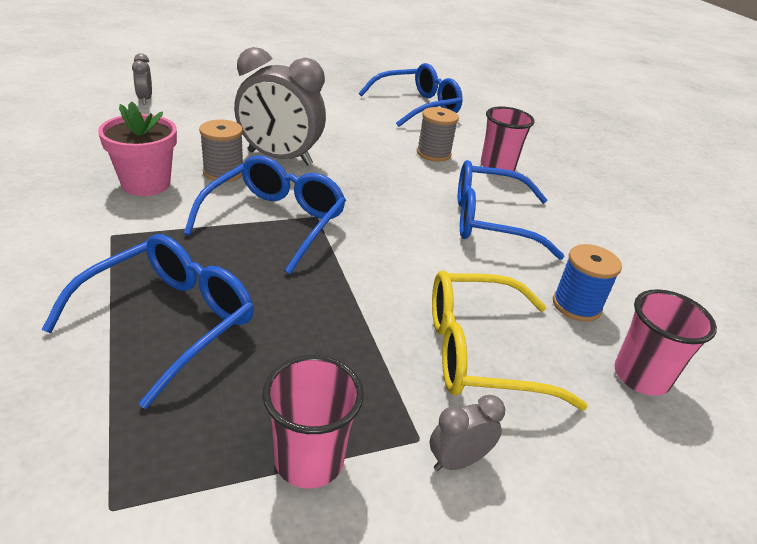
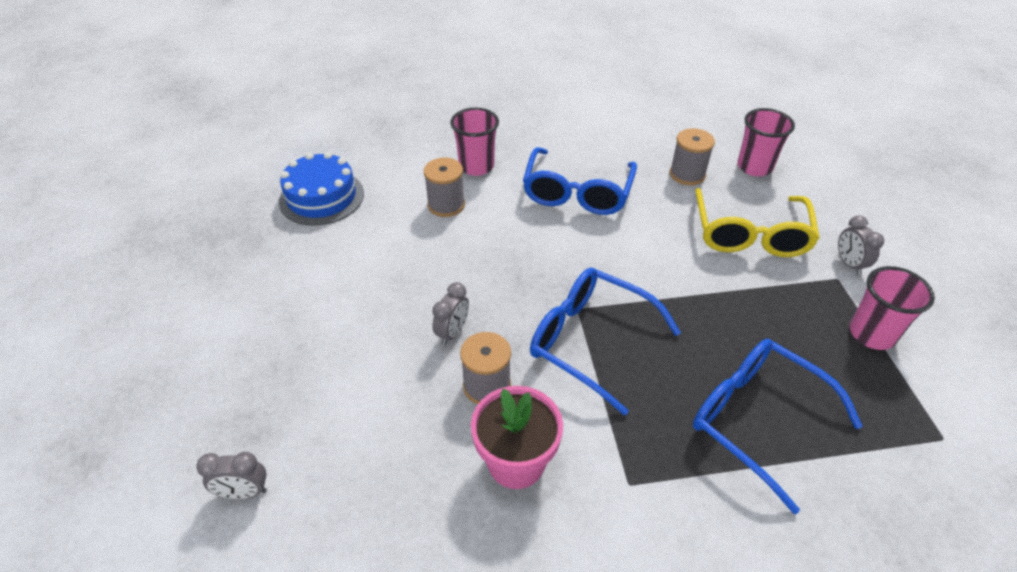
camera: 75 degrees left, 10 degrees up
(279, 158) = (452, 332): grey clock -> grey clock, size x0.46
(417, 106) = (321, 197): blue glasses -> blue cake
(576, 305) = (687, 174): blue spool -> grey spool

